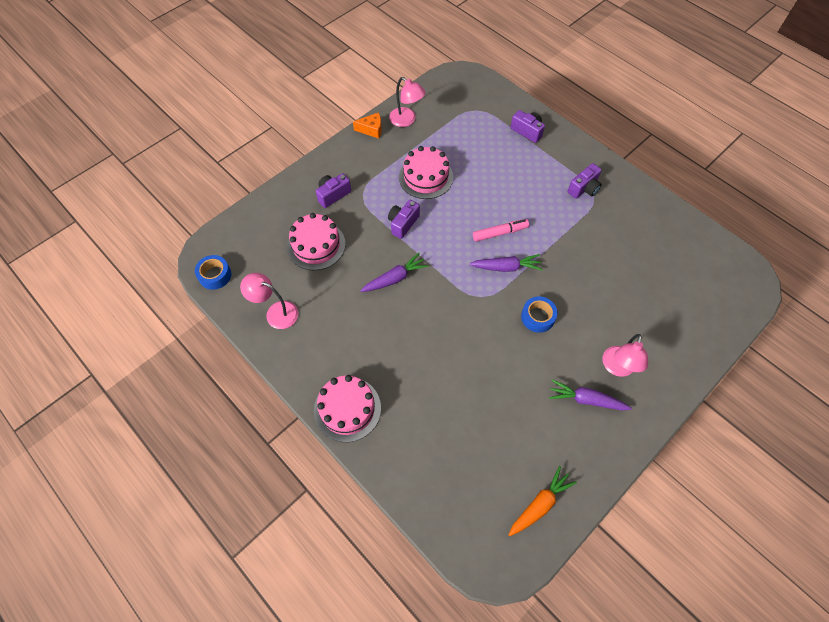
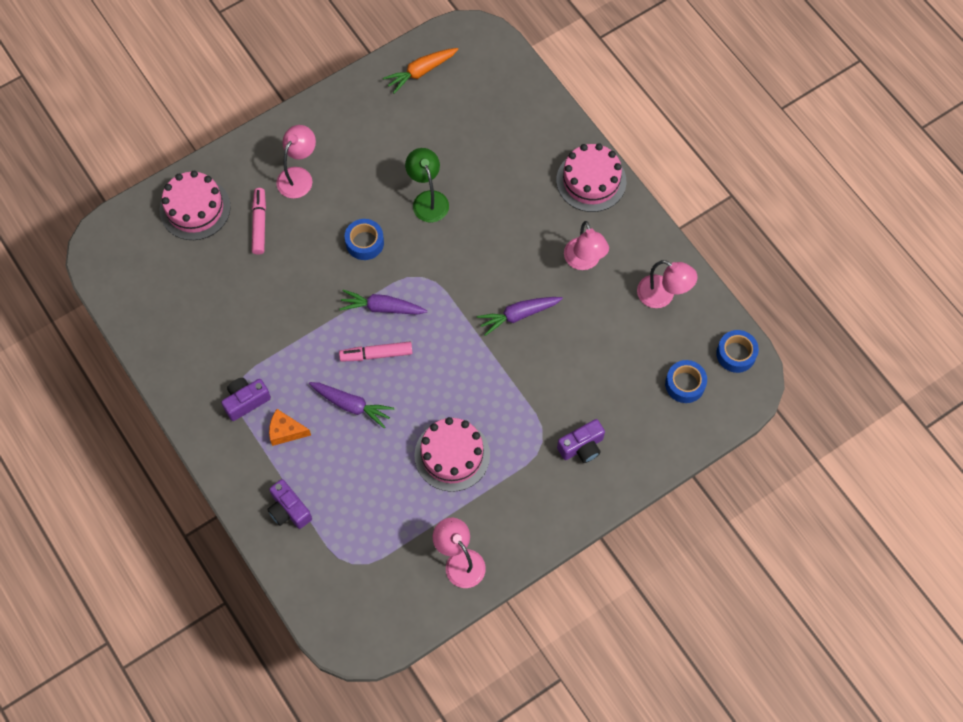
camera: 170 degrees left, 5 degrees up
(256, 247) = (685, 384): none -> blue tape
(316, 245) = (610, 375): pink cake -> pink cake (195, 208)
(346, 331) = (584, 261): none -> pink lamp
(371, 130) = (514, 552): orange cheese -> orange cheese (286, 431)
(403, 223) = (496, 388): purple camera -> none
(494, 365) = (428, 199): none -> green lamp
(586, 399) = (344, 151): purple carrot -> purple carrot (351, 405)
(632, 319) = (259, 224): none -> pink marker

